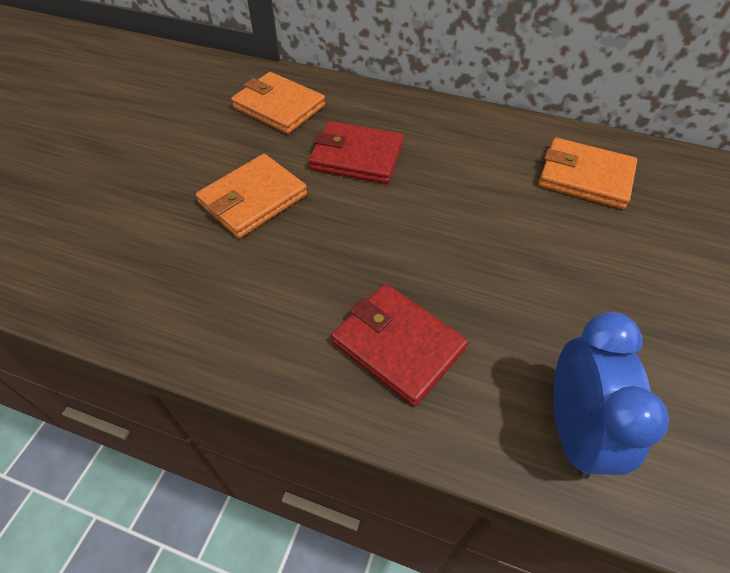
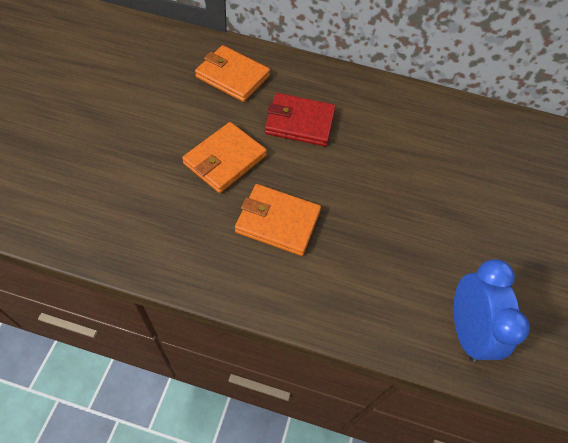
camera: 10 degrees left, 5 degrees up
(398, 345) = (346, 274): red wallet -> none
(585, 177) = (470, 140): orange wallet -> orange wallet (278, 221)

